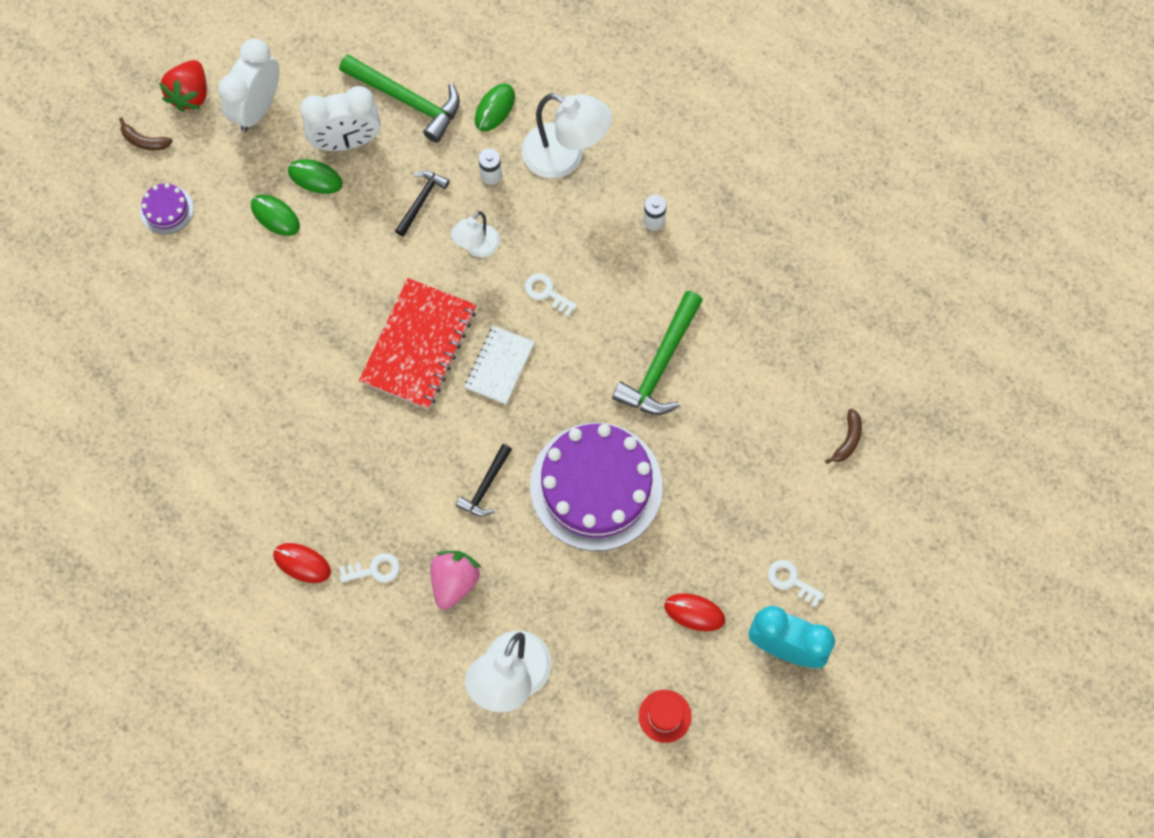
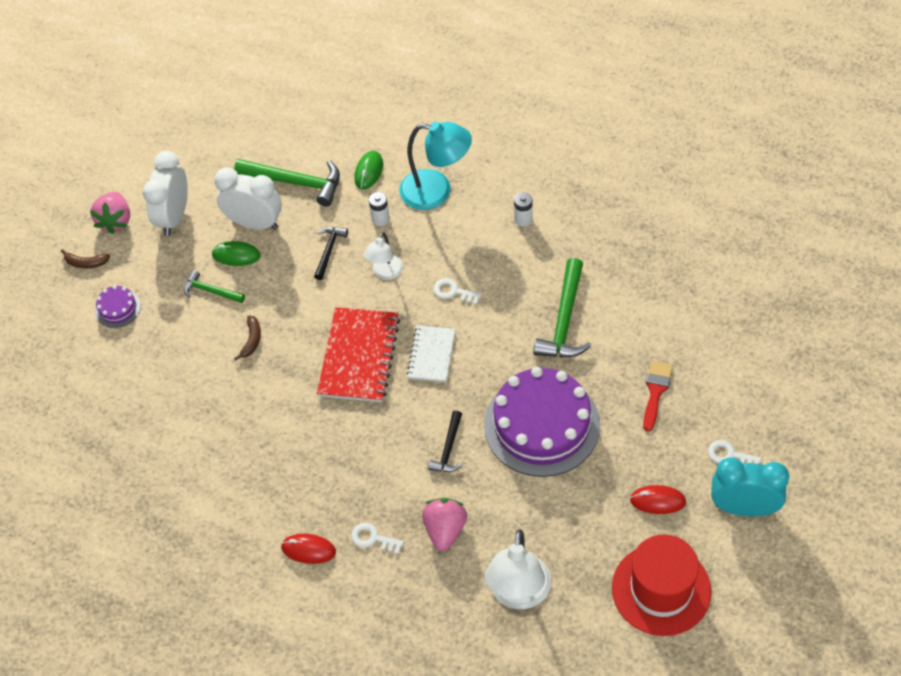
camera: 10 degrees left, 15 degrees down
(190, 94) = (115, 220): red strawberry -> pink strawberry
(275, 216) = (211, 291): green mouse -> green hammer
(346, 141) = (255, 223): white clock -> white clock turned 135 degrees counterclockwise
(374, 570) = (373, 538): white key -> white key turned 135 degrees counterclockwise
(565, 157) = (436, 191): white lamp -> turquoise lamp
(665, 716) = (661, 589): red hat -> red hat, size x2.08
(735, 480) = (656, 391): none -> red brush
(847, 440) = (737, 338): brown banana -> brown banana (251, 340)

